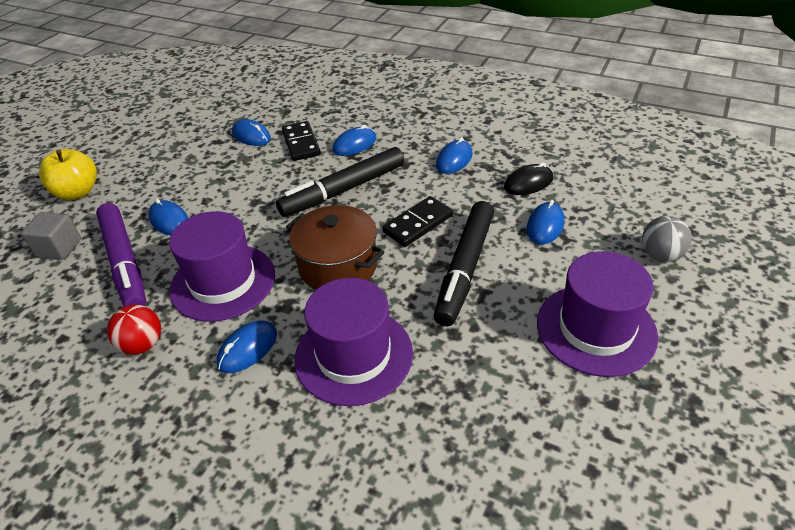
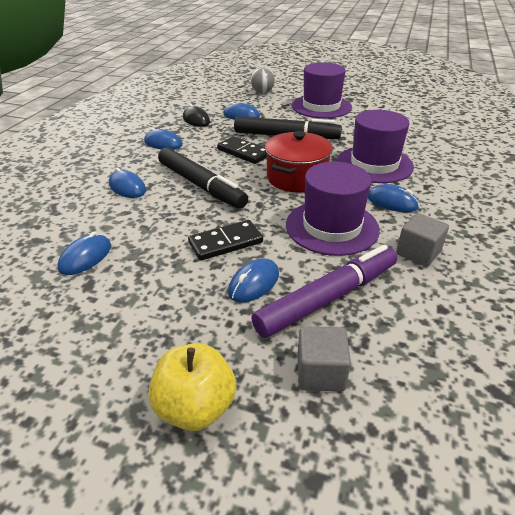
camera: 100 degrees left, 5 degrees down
(142, 344) = (418, 253): red ball -> grey cube
(301, 143) = (115, 218): black domino -> black domino (225, 243)
(338, 266) = (296, 178): brown pot -> red pot

